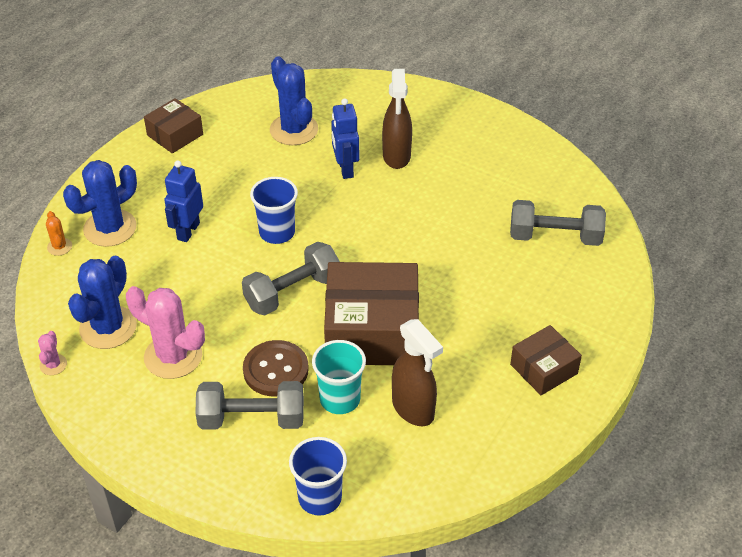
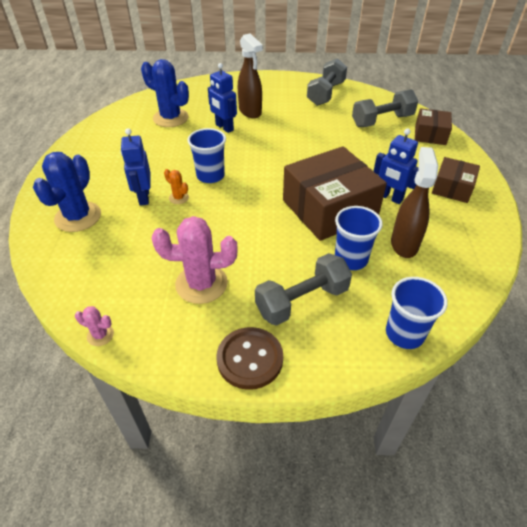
camera: 30 degrees left, 0 degrees up
(53, 365) = (100, 335): pink cactus -> pink cactus turned 45 degrees counterclockwise
(59, 247) = (42, 244): orange cactus -> orange cactus (179, 198)
(108, 327) = (129, 285): blue cactus -> none
(175, 135) = (86, 145): brown box -> brown box (430, 135)
(275, 370) = (288, 259): brown button -> brown button (250, 359)
(292, 292) = (254, 206): grey dumbbell -> grey dumbbell (325, 94)
(340, 399) = (351, 259): turquoise cup -> blue cup
(413, 409) = (404, 244): brown spray bottle -> brown spray bottle turned 105 degrees counterclockwise
(454, 348) = (390, 197): none -> blue robot

